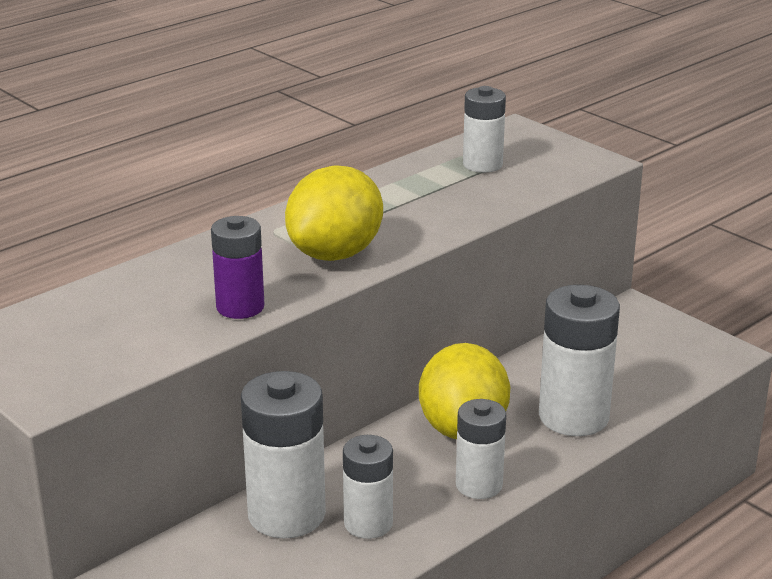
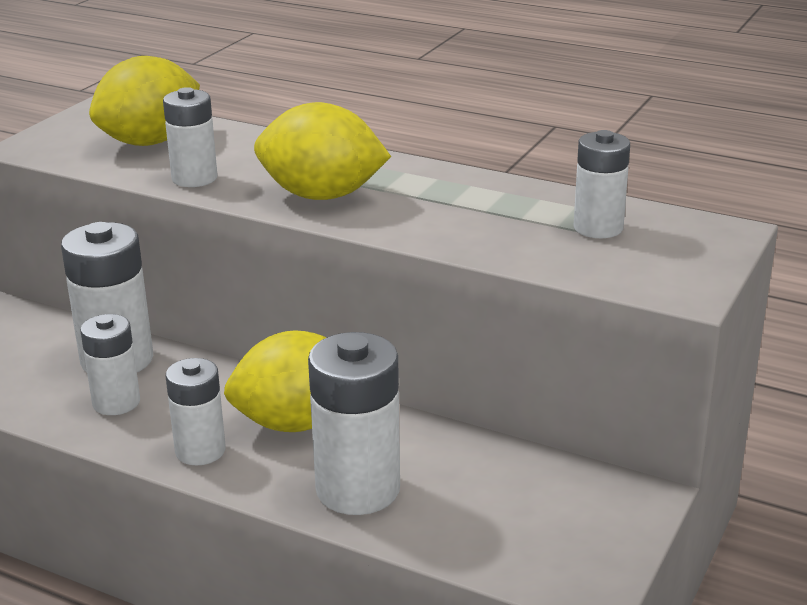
camera: 70 degrees right, 0 degrees up
(118, 320) = (150, 142): none -> yellow lemon
(240, 307) = (194, 178): purple battery -> white battery

